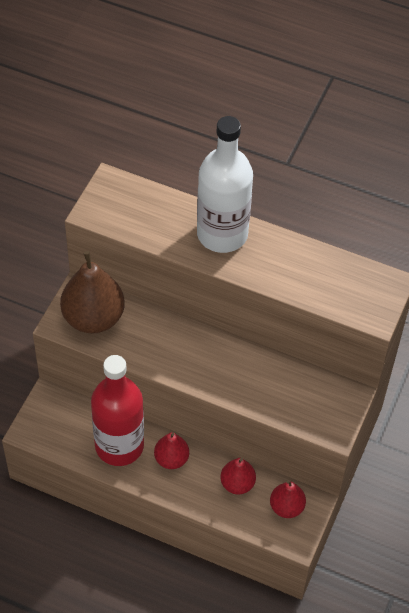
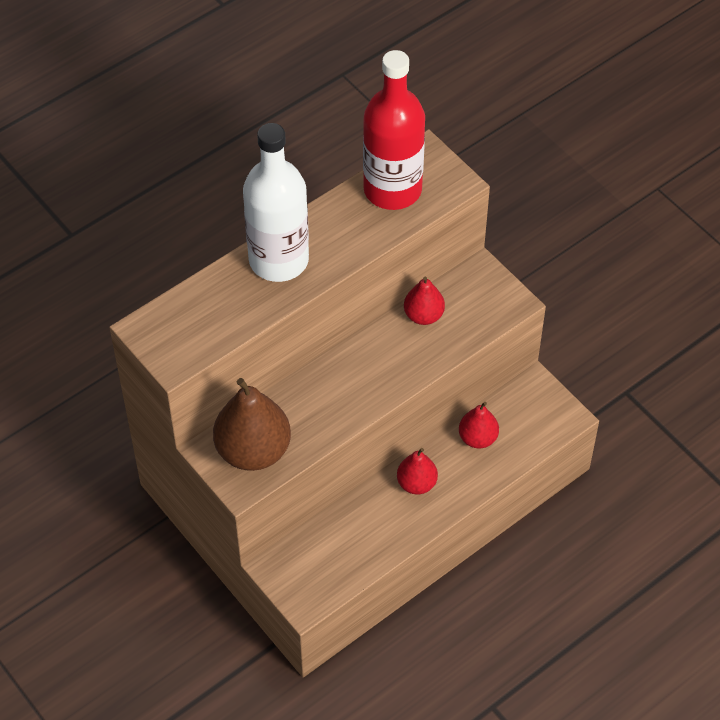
camera: 60 degrees left, 0 degrees up
(119, 445) = (373, 524): red bottle -> red bottle (392, 189)
(286, 507) = (526, 408): red pear -> red pear (423, 315)

